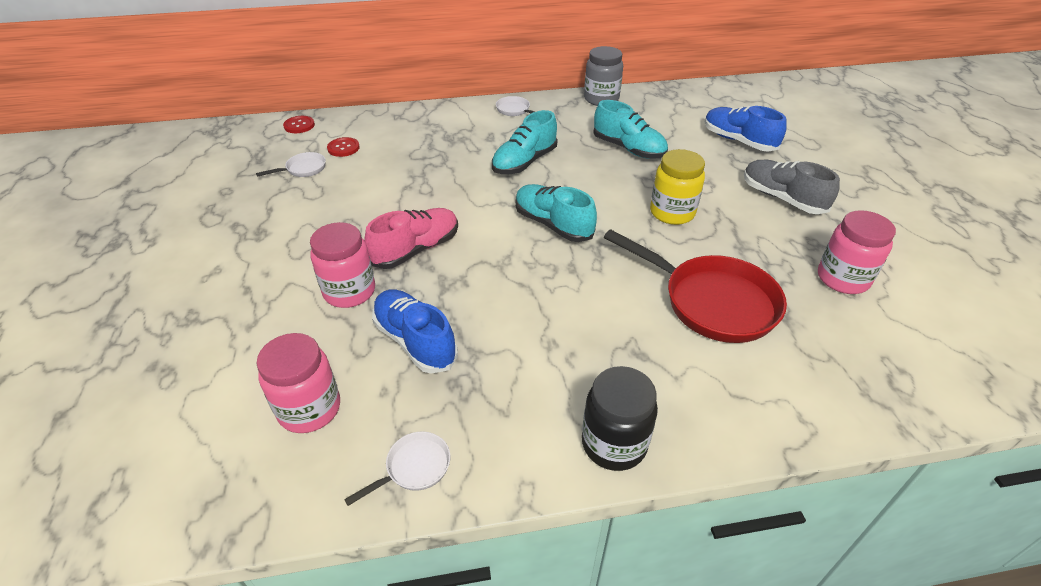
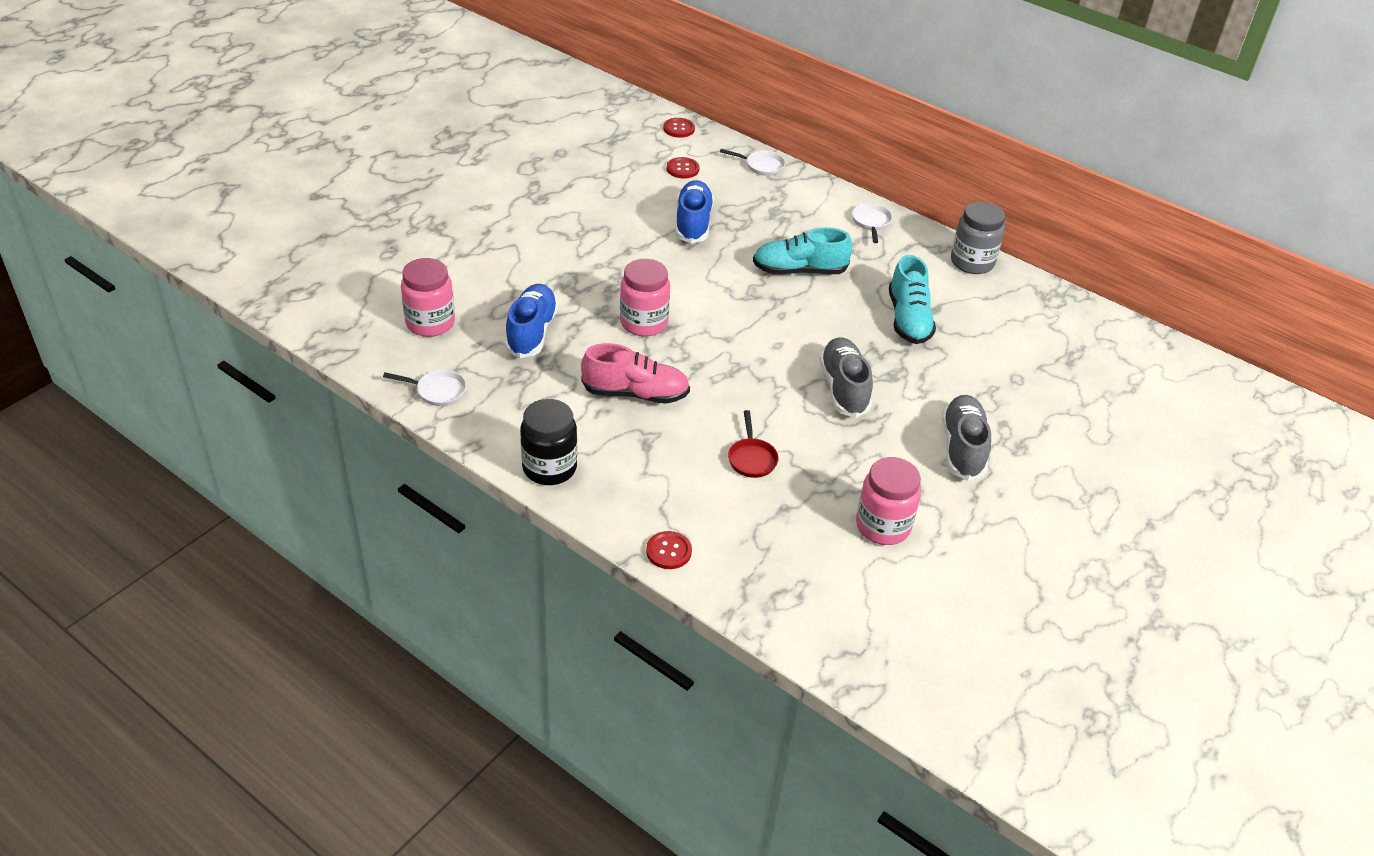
camera: 45 degrees right, 0 degrees up
(303, 169) = (631, 168): white pan -> white pan (761, 166)
(349, 292) = (539, 275): pink jar -> pink jar (644, 323)
(416, 250) = (617, 279): pink shoe -> pink shoe (635, 393)
(553, 224) = (736, 330): turquoise shoe -> none
(672, 213) = (844, 388): yellow jar -> grey shoe
(711, 302) = (752, 458): red pan -> red pan, size x0.45
(738, 141) = (1028, 383): blue shoe -> blue shoe (693, 223)
(795, 423) = (669, 551): none -> red button

